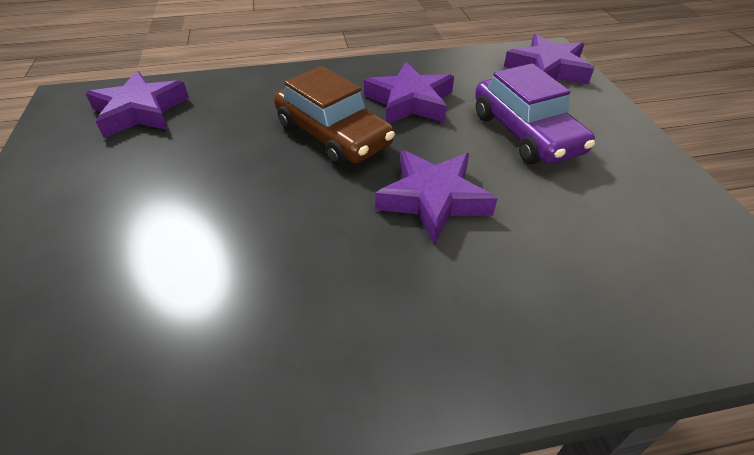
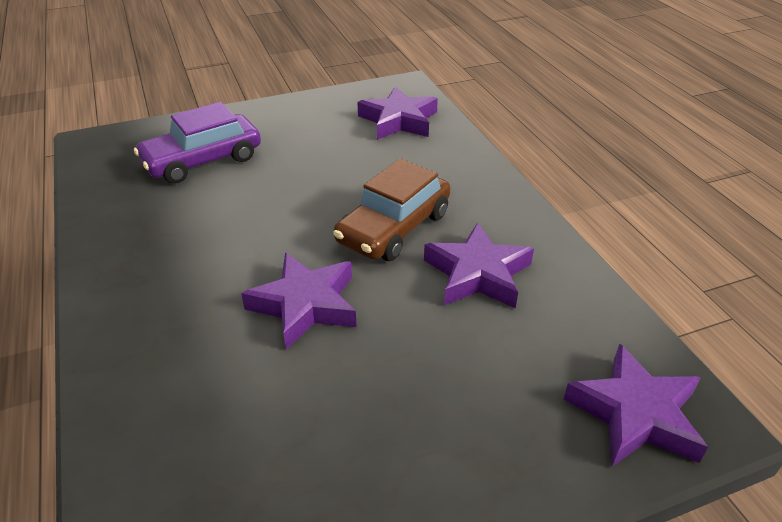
camera: 80 degrees right, 5 degrees down
(526, 133) = (443, 381): purple car -> purple car (203, 160)

